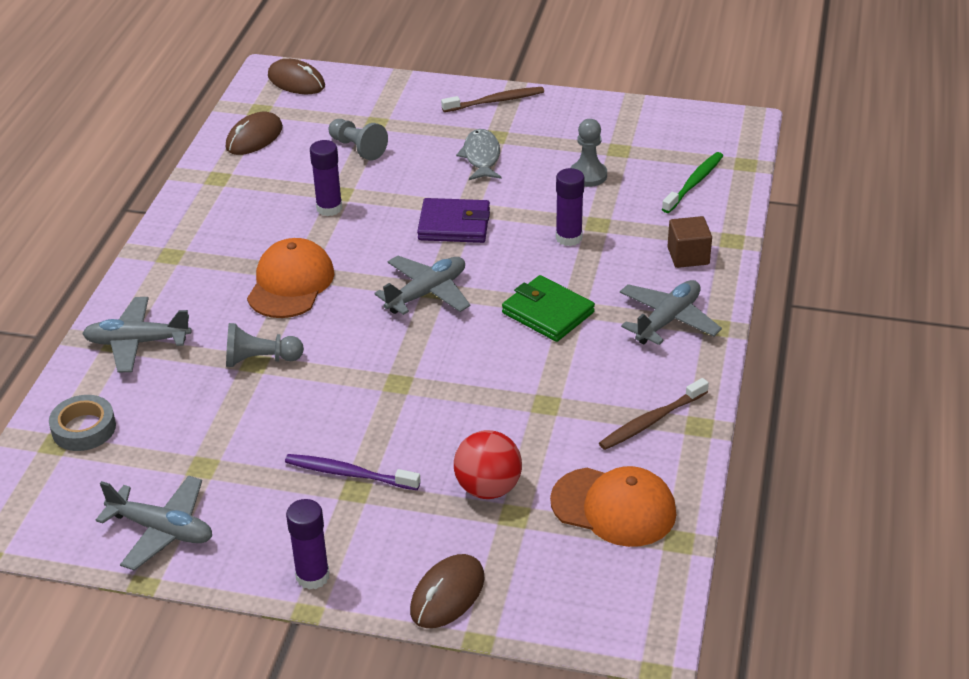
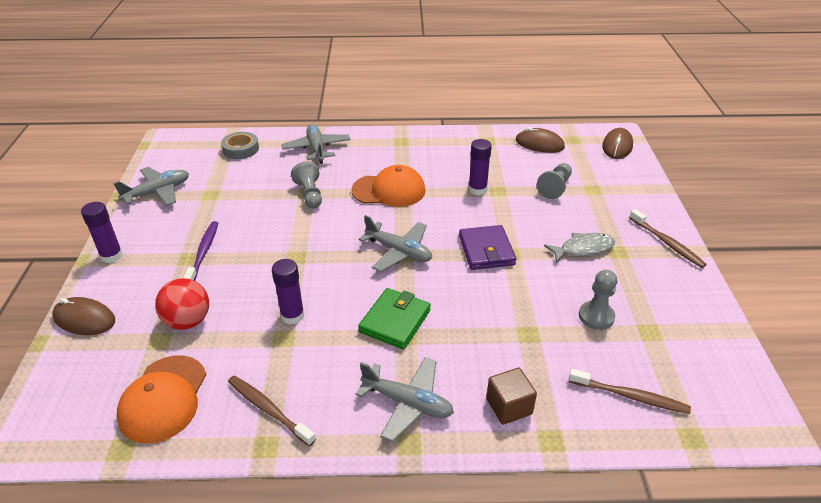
camera: 75 degrees right, 0 degrees up
(162, 530) = (157, 192): grey plane -> grey plane turned 135 degrees counterclockwise
(569, 238) = (499, 318): purple glue stick -> purple glue stick (292, 315)
(694, 183) = (630, 396): green toothbrush -> brown toothbrush

